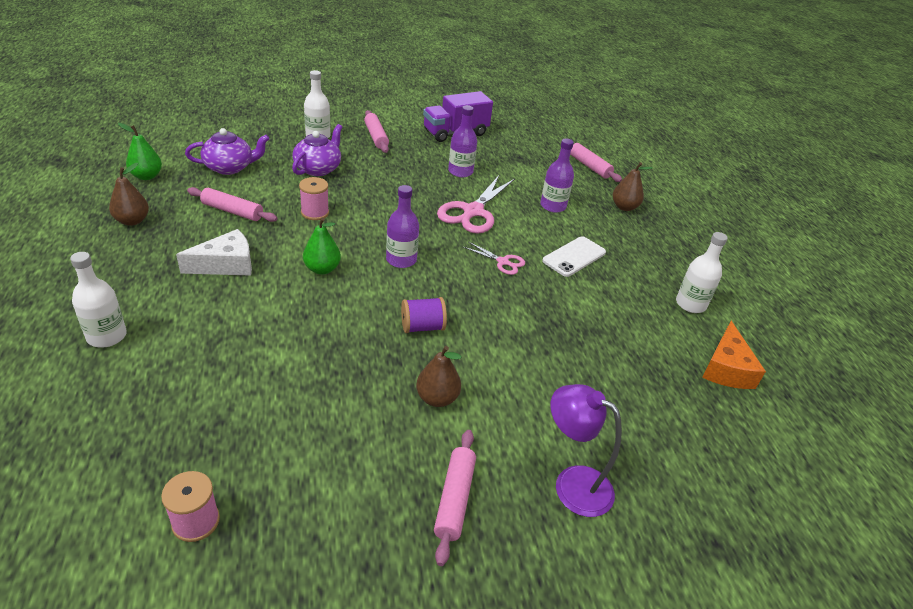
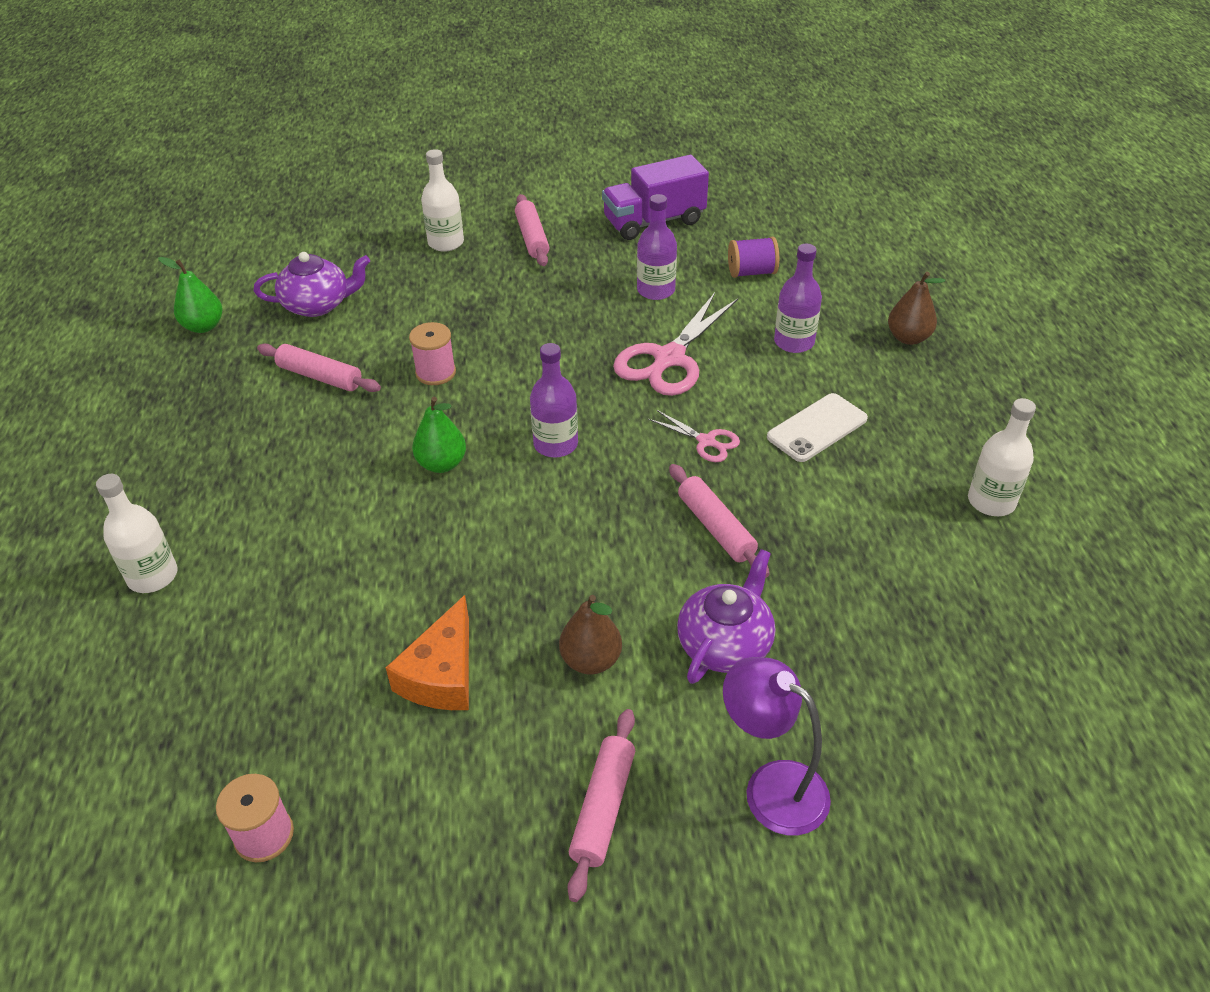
camera: 10 degrees right, 5 degrees up
(132, 221) = (184, 399): brown pear -> none
(226, 264) = (309, 462): white cheese -> none
(318, 168) = (444, 298): purple teapot -> purple teapot (725, 644)
(422, 327) = (578, 551): purple spool -> purple spool (751, 272)
(589, 166) = (861, 268): pink rolling pin -> pink rolling pin (716, 528)
(726, 368) = (1031, 607): orange cheese -> orange cheese (442, 674)

